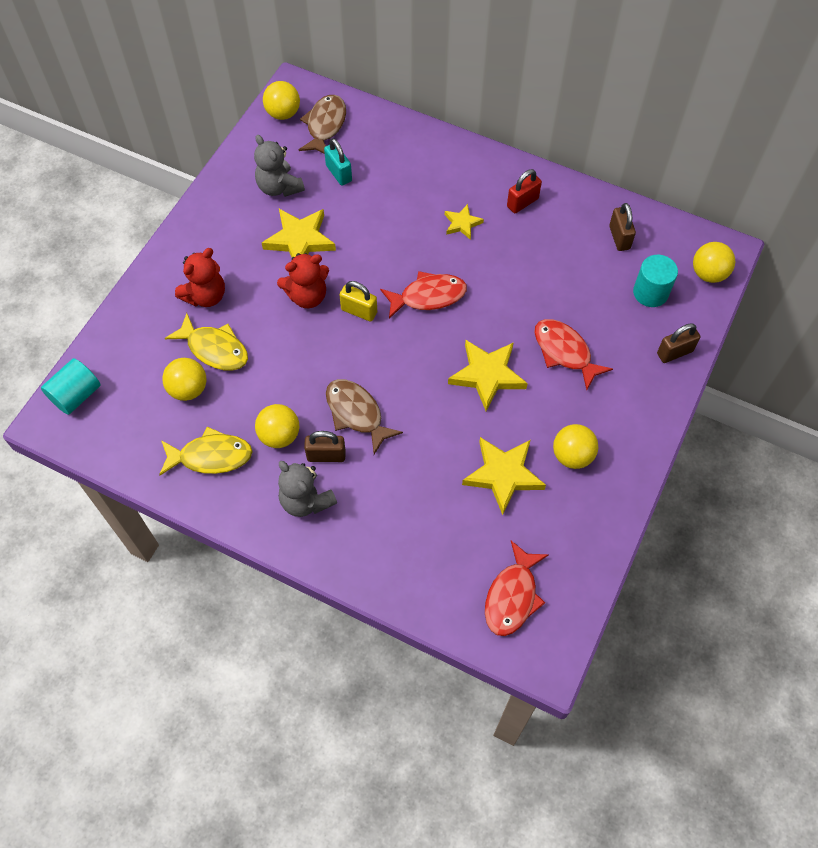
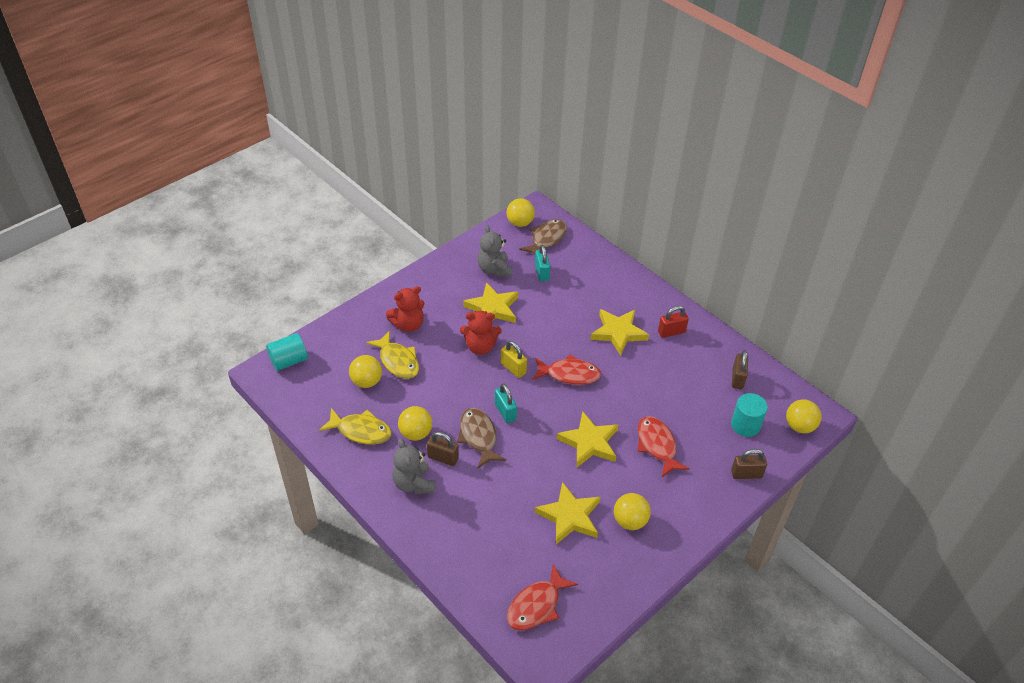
camera: 20 degrees right, 15 degrees down
(374, 371) = (505, 412): none -> turquoise padlock
(462, 223) = (618, 333): yellow star -> yellow star, size x1.80

